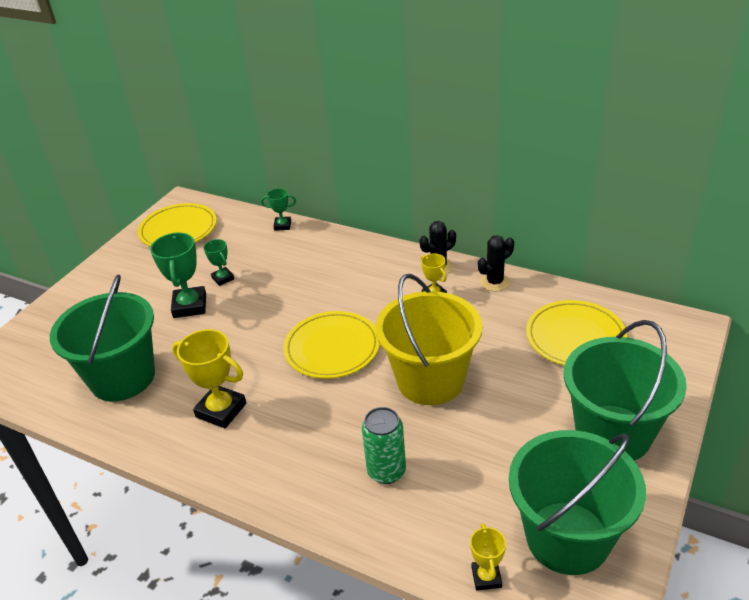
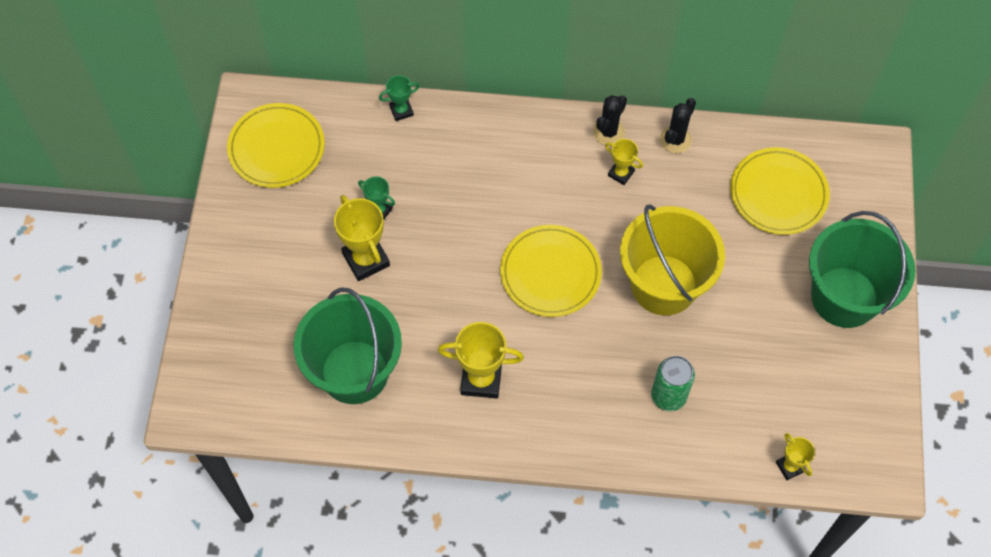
camera: 25 degrees left, 25 degrees up
(190, 306) = (366, 259): green trophy -> yellow trophy
(567, 537) = (839, 411): green bucket -> none

